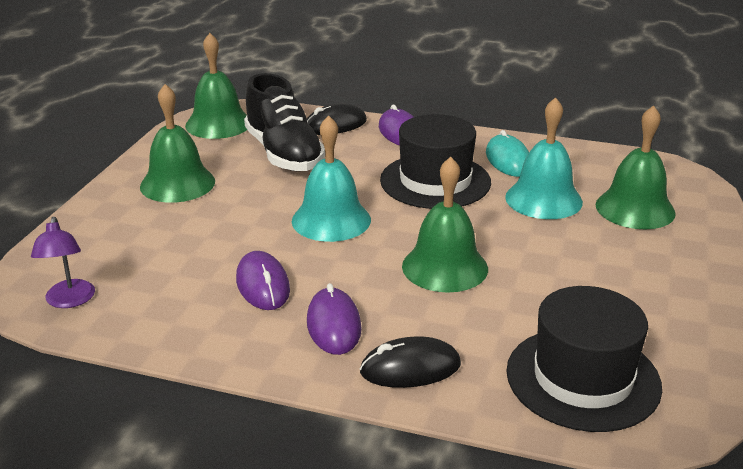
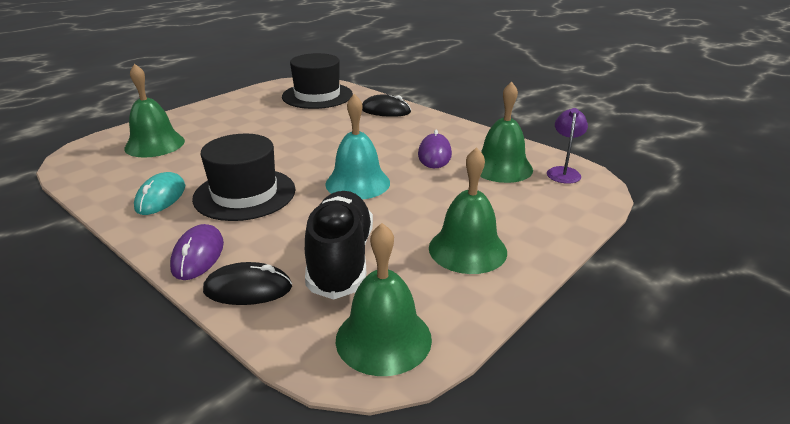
camera: 155 degrees left, 0 degrees up
(333, 325) = (407, 130): purple mouse -> none
(445, 267) = (318, 141): green bell -> green bell (501, 167)
(543, 199) = (195, 162): turquoise bell -> none

